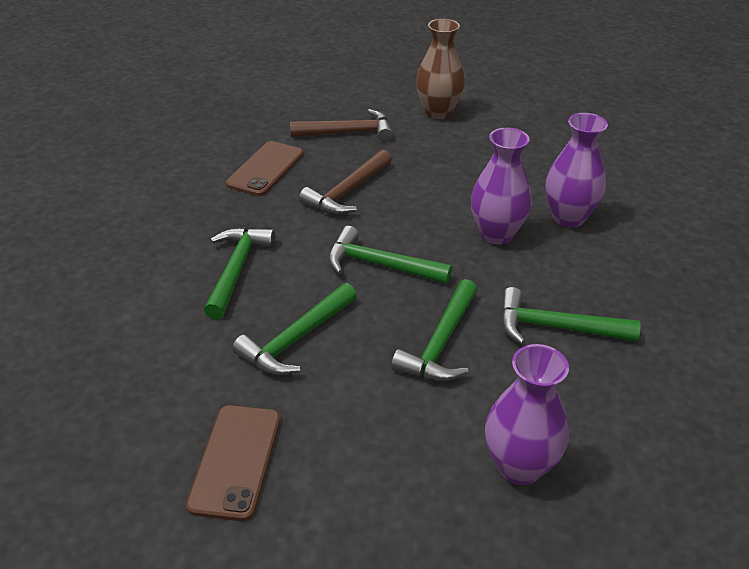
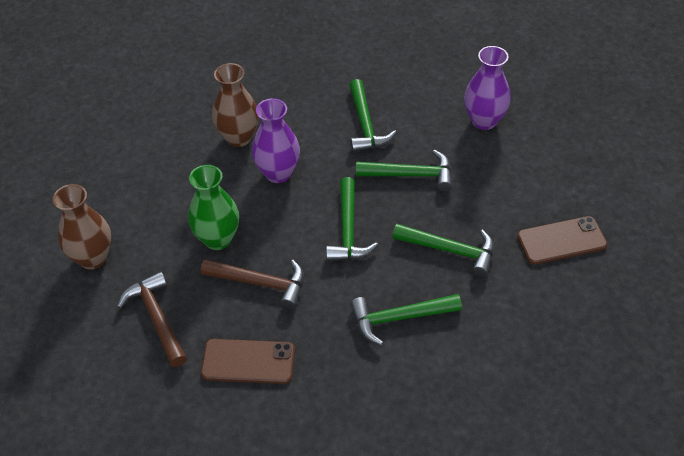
camera: 110 degrees left, 10 degrees up
(420, 178) = (218, 239): none -> green vase
(568, 217) = (238, 137): purple vase -> brown vase

